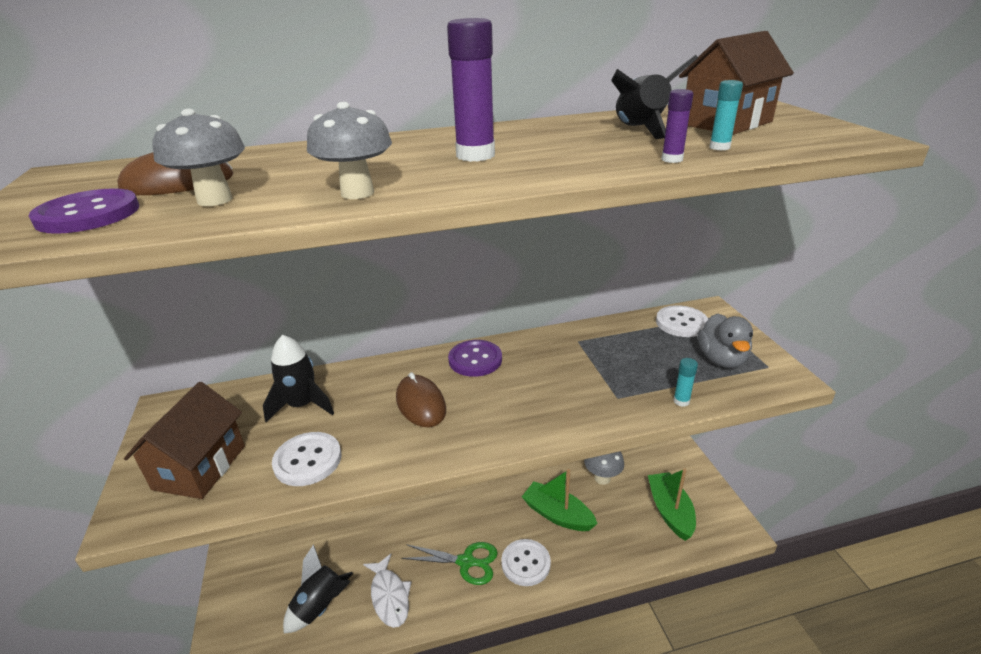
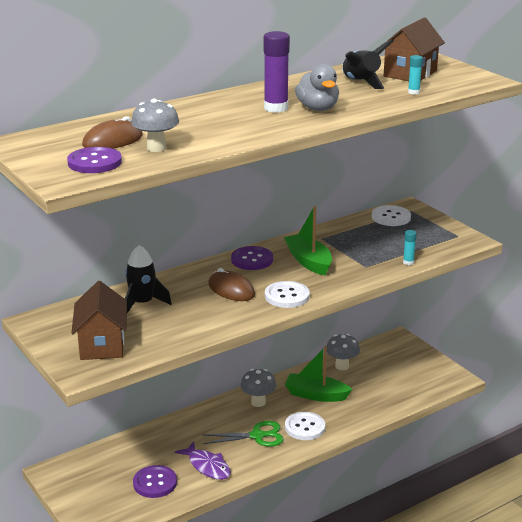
camera: 20 degrees left, 5 degrees down
(308, 460) = (177, 329): white button -> white button (287, 296)
(321, 606) = (155, 483): black rocket -> purple button
(357, 193) = (235, 137): grey mushroom -> grey mushroom (258, 402)
(389, 596) = (207, 466): white fish -> purple fish
(670, 511) = (403, 377): green boat -> green boat (309, 261)
(672, 159) = (391, 102): purple glue stick -> none
(721, 359) = (426, 236): grey duck -> grey duck (317, 108)

